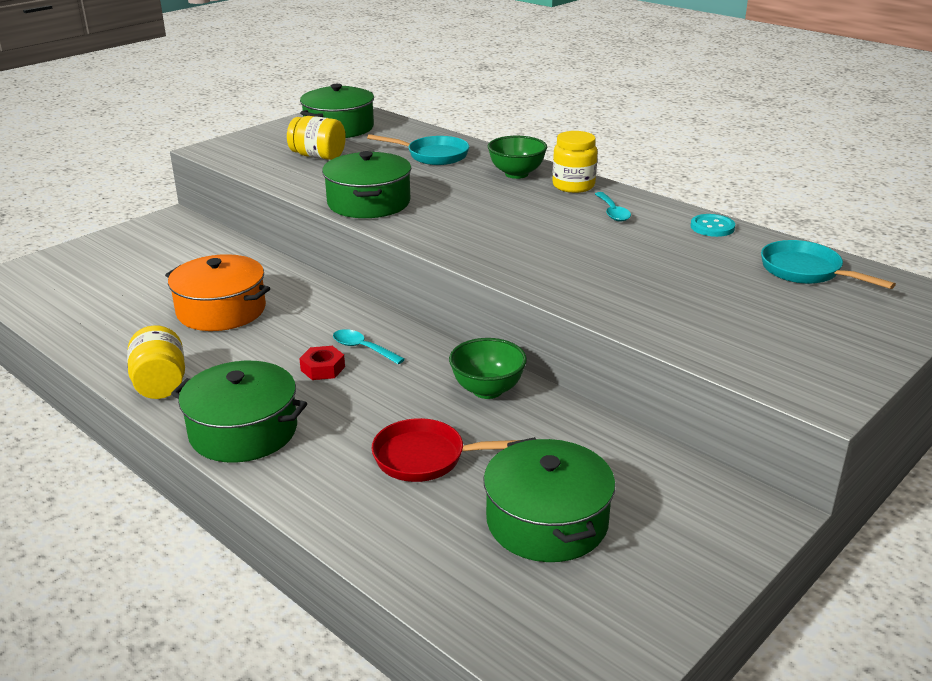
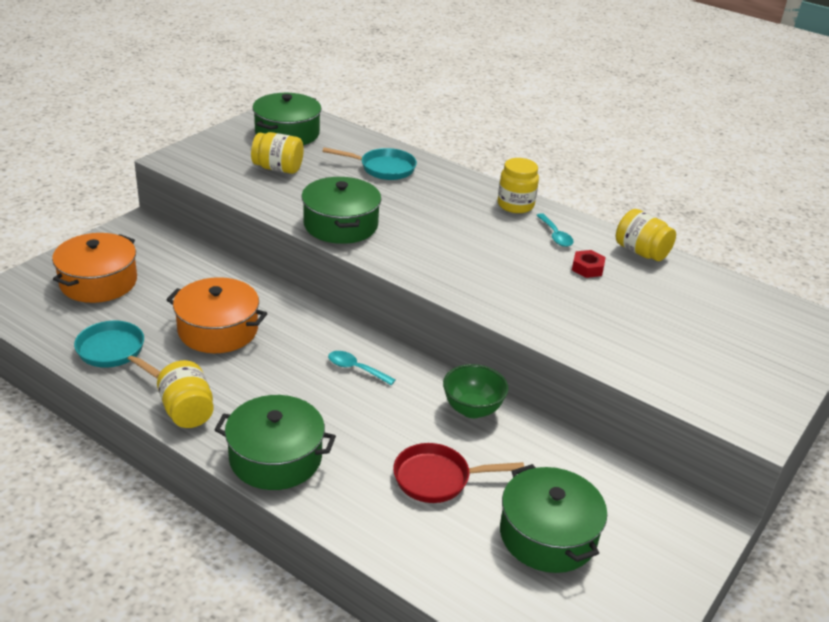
camera: 10 degrees left, 5 degrees up
(110, 267) = (98, 282): none -> orange pot
(323, 368) = (326, 391): red nut -> red nut (587, 268)
(516, 174) = (463, 191): green bowl -> none
(712, 227) = (641, 252): turquoise button -> yellow jar
(806, 271) = (724, 299): turquoise pan -> turquoise pan (114, 352)

